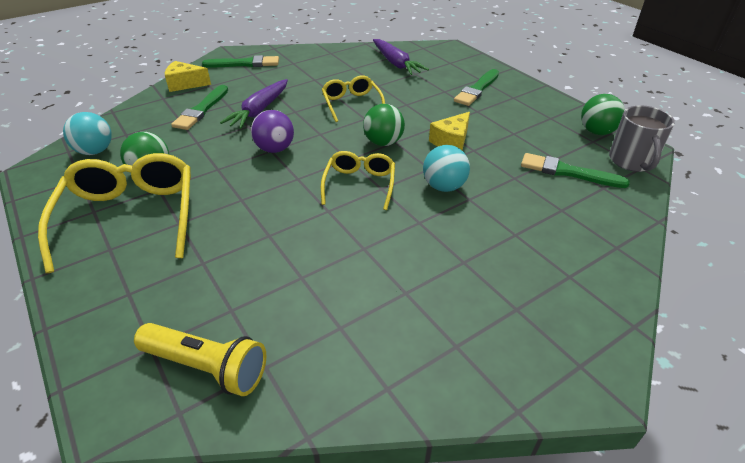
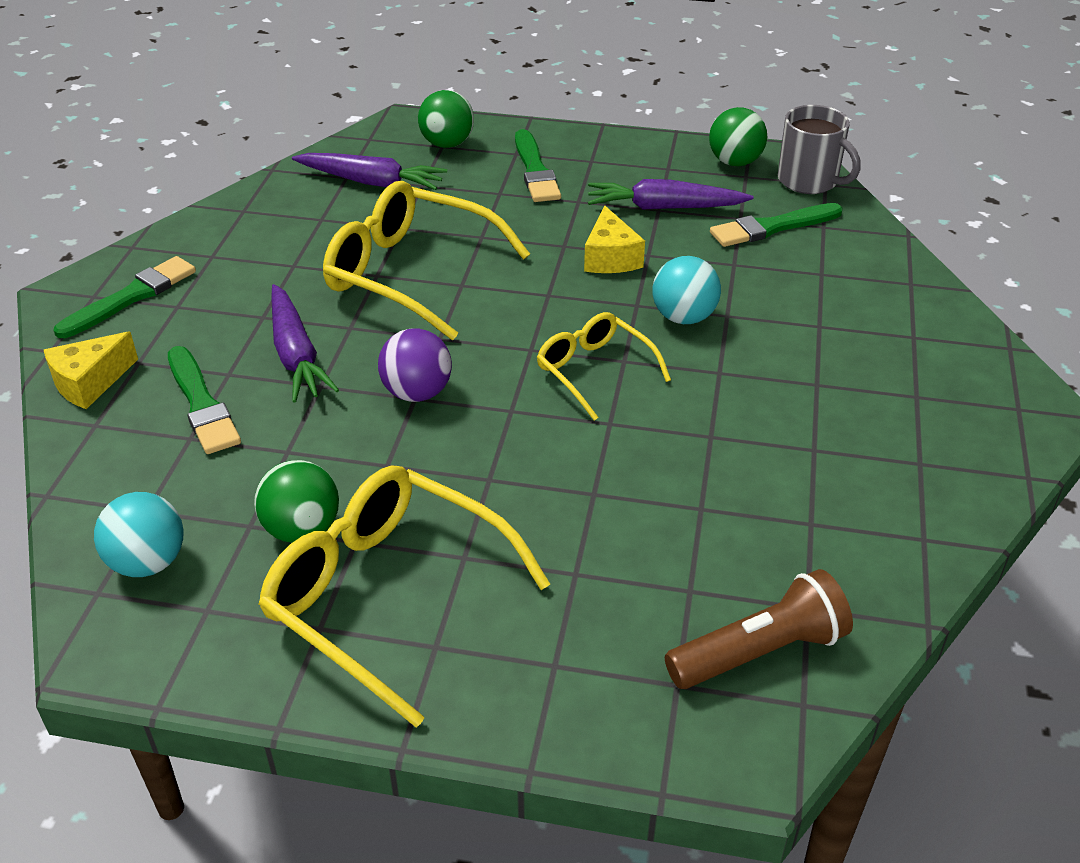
camera: 45 degrees left, 0 degrees up
(206, 367) = (759, 652): yellow flashlight -> brown flashlight
(351, 104) = (410, 274): yellow glasses -> yellow glasses, size x1.74
(383, 142) = (537, 304): green ball -> green ball (447, 144)
(518, 134) = (664, 207): none -> purple carrot

